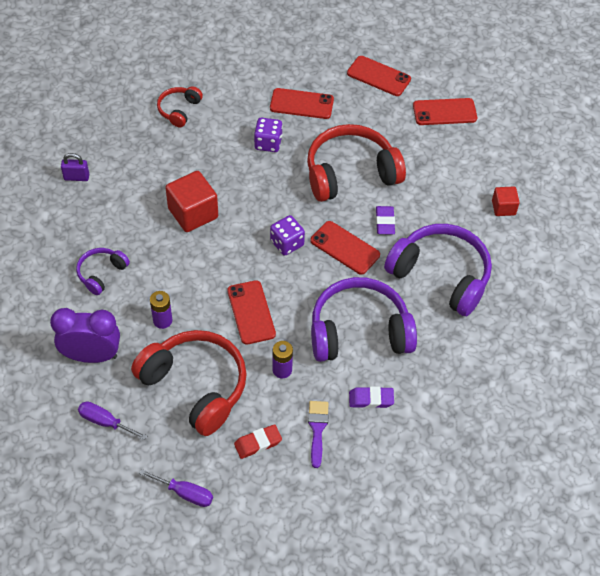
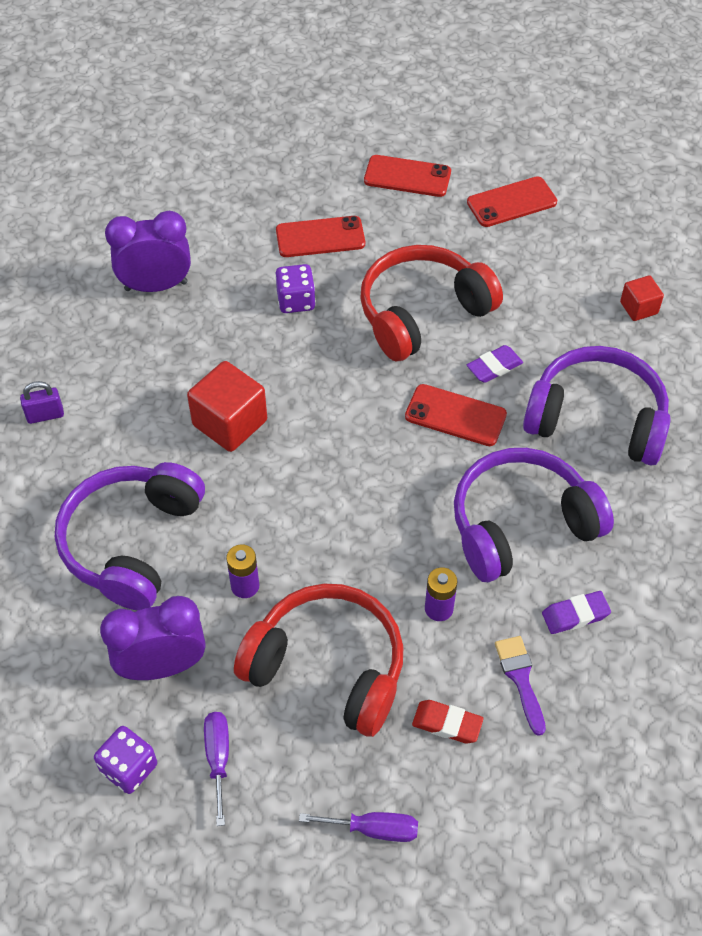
camera: 15 degrees left, 0 degrees up
(101, 273) = (132, 543): purple headphones -> purple headphones, size x2.01
(105, 422) = (218, 758): purple screwdriver -> purple screwdriver turned 75 degrees clockwise
(179, 110) = (156, 286): red headphones -> purple clock
(251, 312) = (364, 540): red phone -> none
(258, 443) = (447, 724): red eraser -> red eraser turned 60 degrees clockwise
(287, 243) = (375, 430): purple dice -> purple dice (129, 768)
(385, 222) = (494, 367): purple eraser -> purple eraser turned 75 degrees clockwise

